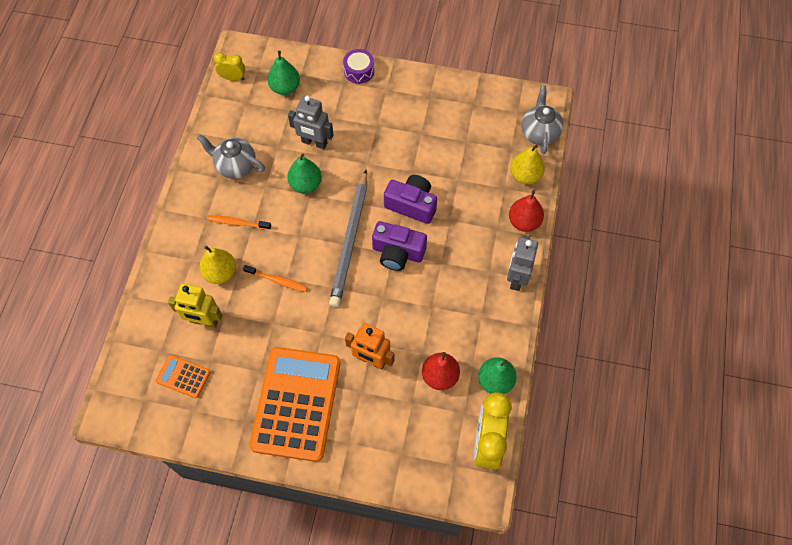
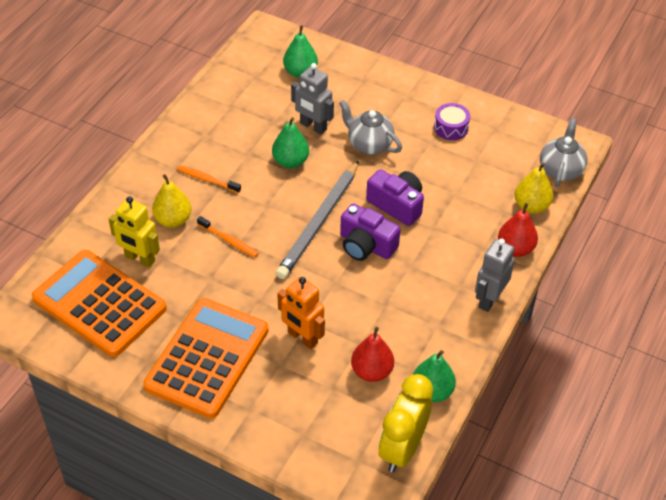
camera: 15 degrees right, 15 degrees down
(183, 376) = (99, 303): orange calculator -> orange calculator, size x2.28
(233, 78) = (250, 53): yellow clock -> none
(235, 166) = (224, 129): grey teapot -> grey teapot (369, 144)
(359, 71) = (383, 73): purple drum -> purple drum (451, 128)

